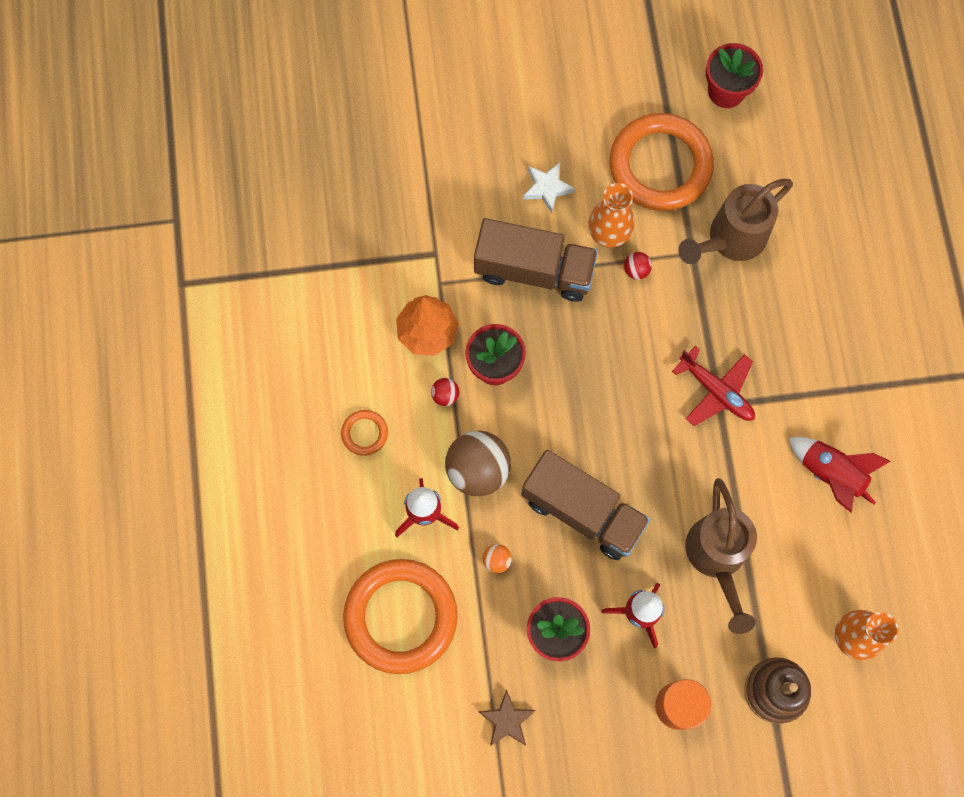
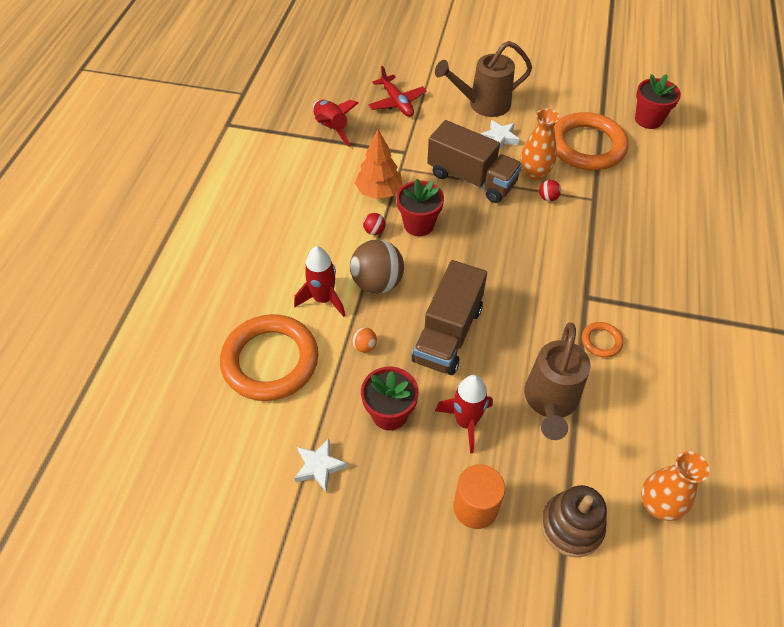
camera: 20 degrees right, 20 degrees down
(365, 433) = (304, 237): orange ring -> orange ring (601, 341)
(507, 720) = (319, 466): brown star -> white star
(582, 511) = (448, 334): brown truck -> brown truck turned 60 degrees clockwise
(716, 391) = (586, 287): red plane -> red plane (397, 102)
(730, 239) = (627, 199): brown watering can -> brown watering can (483, 104)
(830, 474) = (668, 371): red rocket -> red rocket (331, 128)

